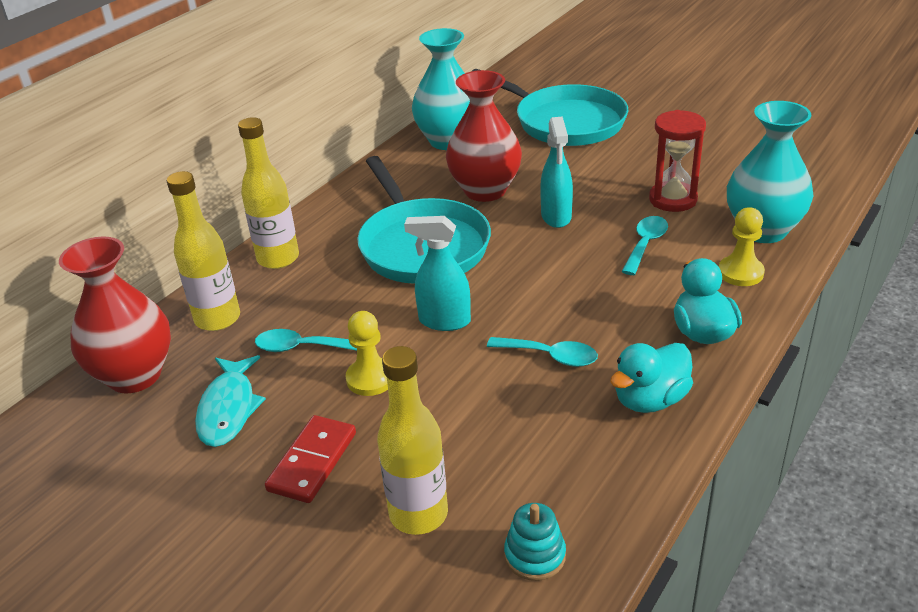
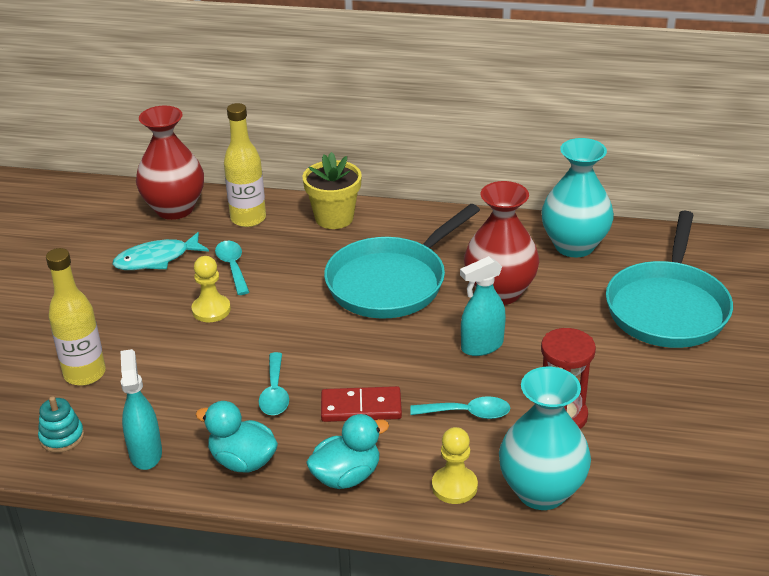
camera: 65 degrees right, 0 degrees up
(278, 258) = (334, 218): yellow bottle -> yellow flower pot
(312, 462) = (119, 312): red domino -> red domino (361, 407)
(444, 321) = (294, 324): turquoise spray bottle -> turquoise spray bottle (145, 453)

